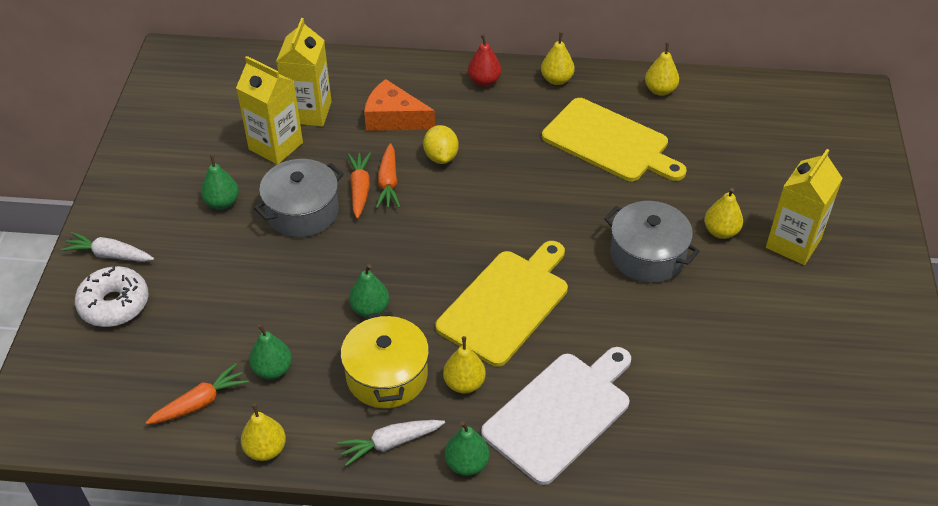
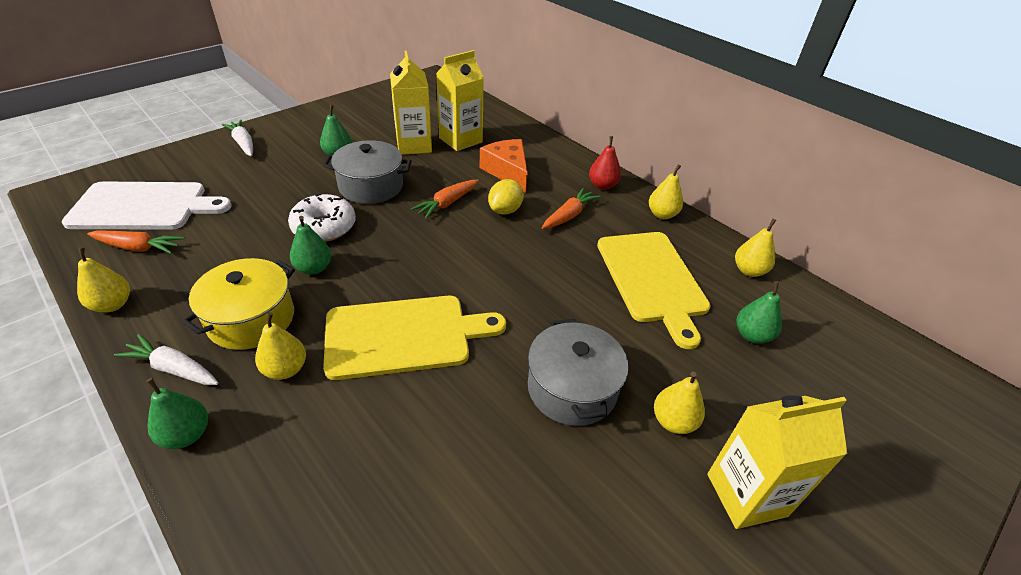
camera: 40 degrees right, 5 degrees down
(114, 304) = (201, 167): white donut -> white donut (324, 227)
(272, 369) = (202, 260): green pear -> green pear (752, 335)
(360, 189) = (424, 196): orange carrot -> orange carrot (569, 215)
(560, 413) = (310, 461): white cutting board -> white cutting board (143, 206)

